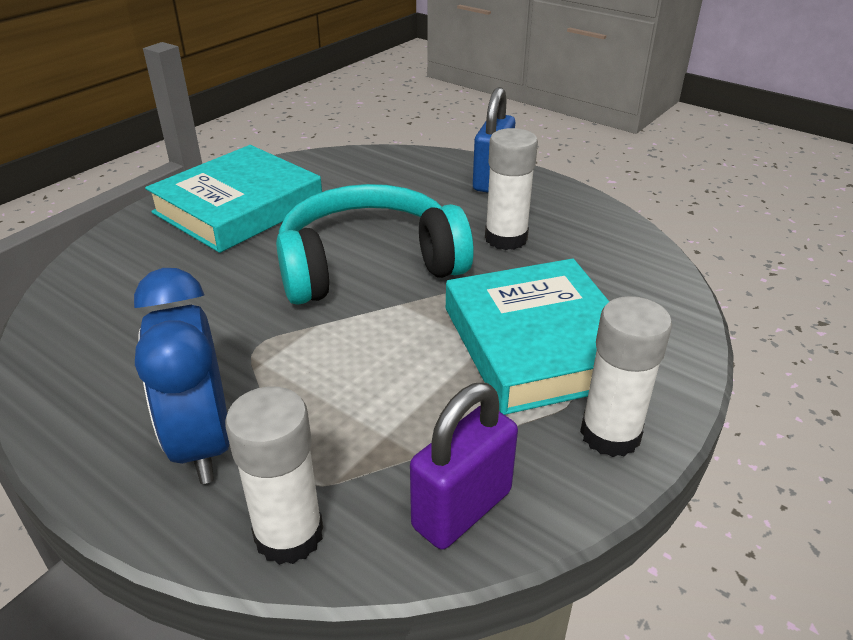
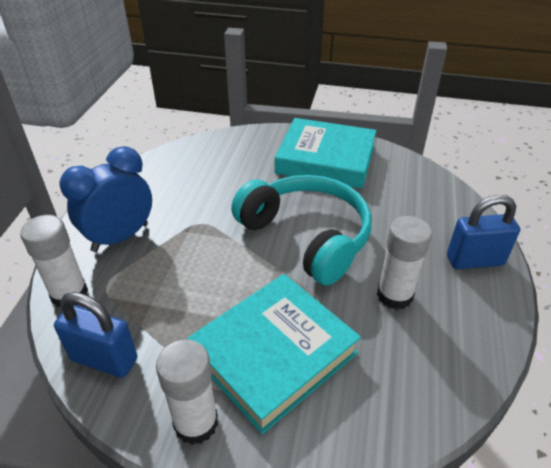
camera: 65 degrees right, 5 degrees up
(462, 509) = (104, 359): purple padlock -> blue padlock

